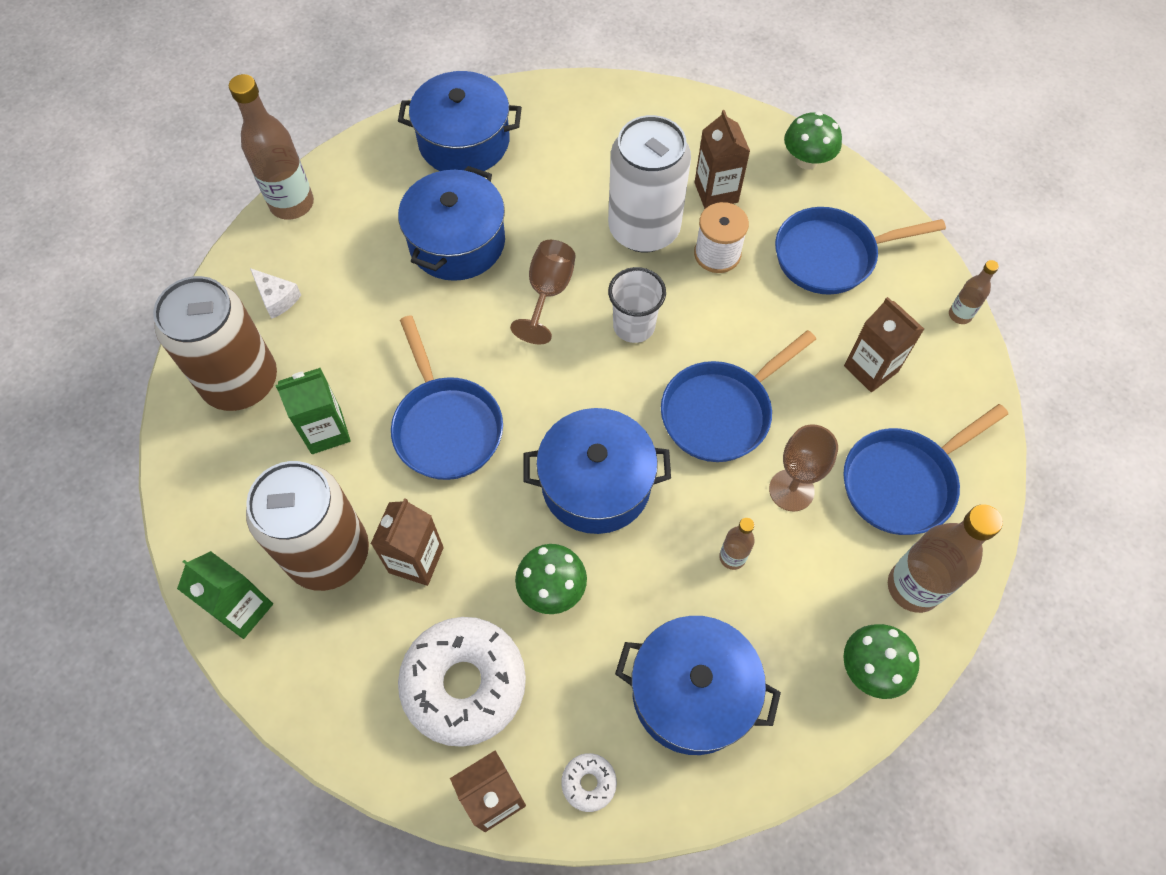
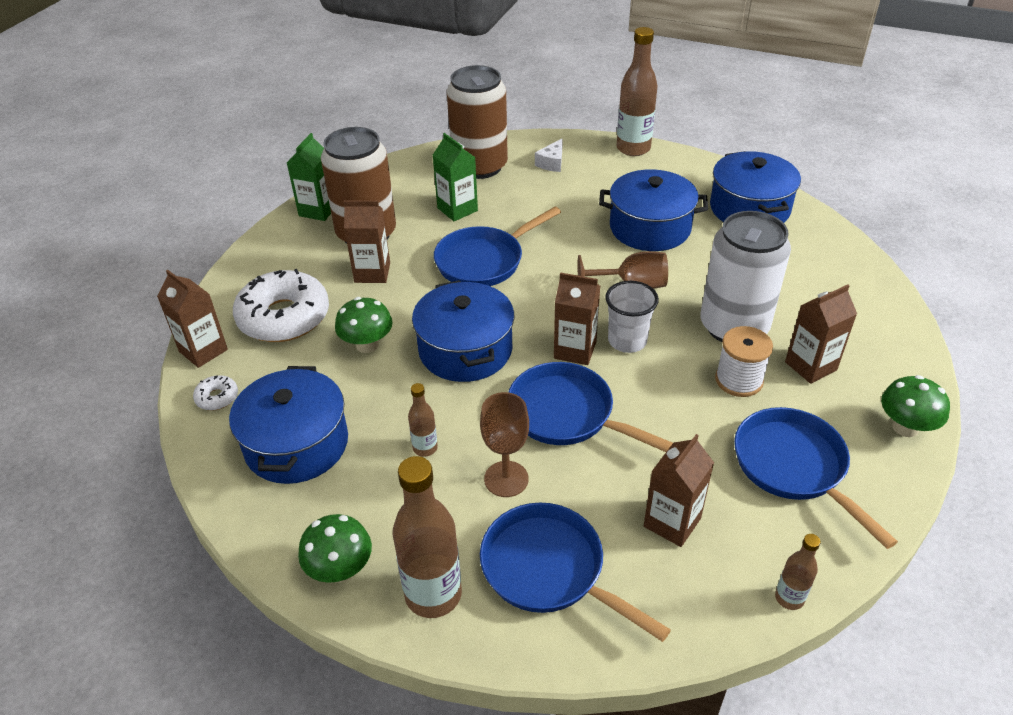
camera: 75 degrees right, 20 degrees down
(631, 377) = (575, 350): none -> brown carton

